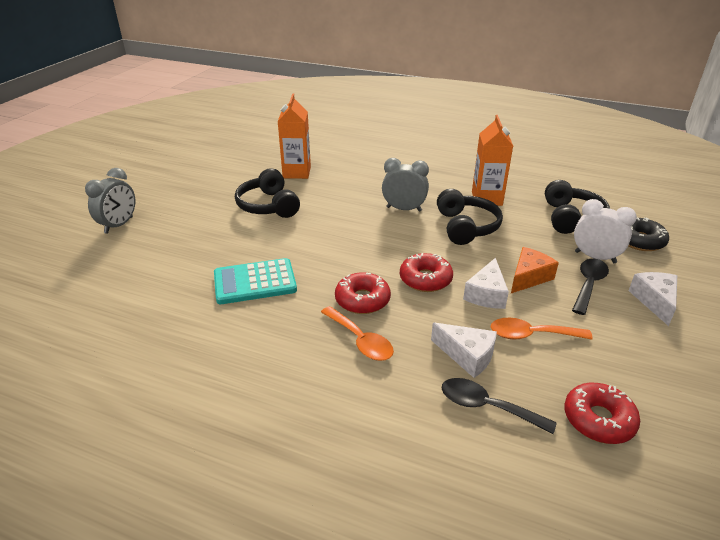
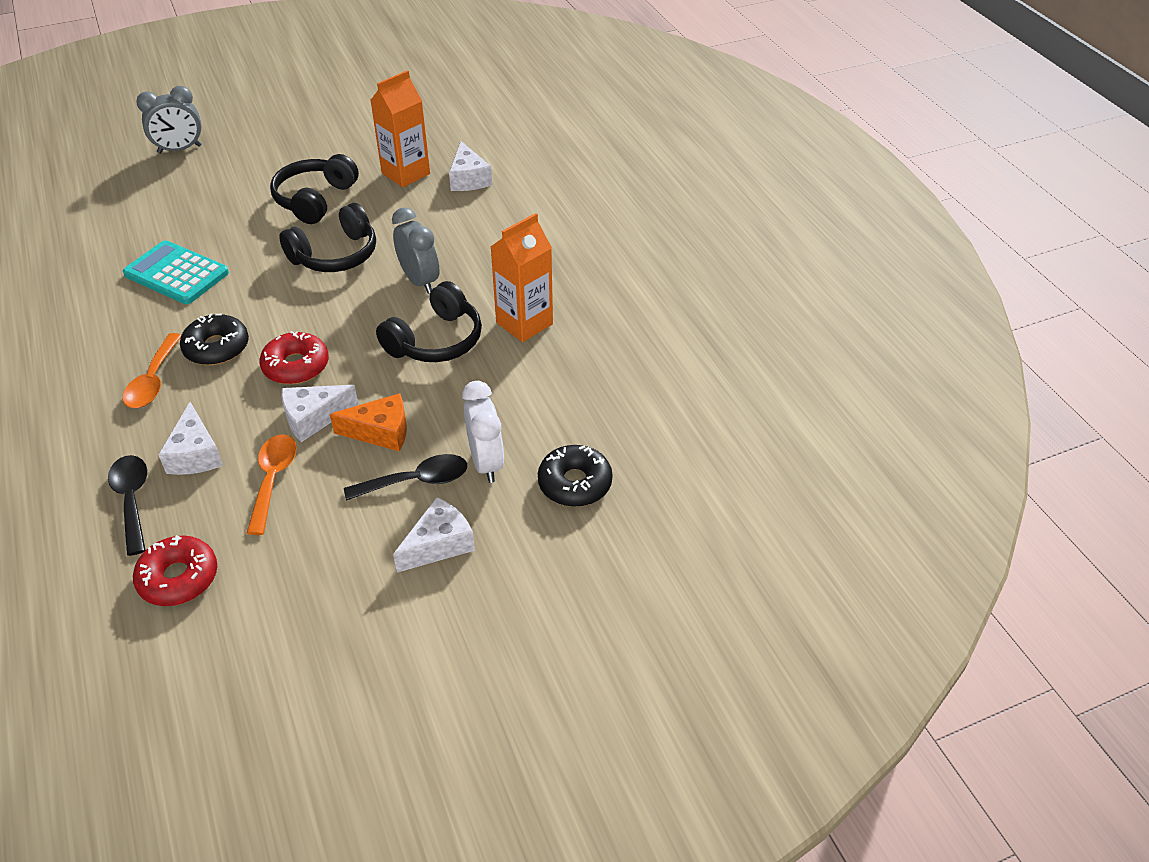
camera: 45 degrees right, 10 degrees up
(335, 160) = (468, 179): none -> white cheese
(362, 300) = (217, 348): red donut -> black donut
(532, 335) = (273, 480): orange spoon -> orange spoon turned 45 degrees clockwise
(571, 218) = (562, 406): black headphones -> black headphones (335, 255)

